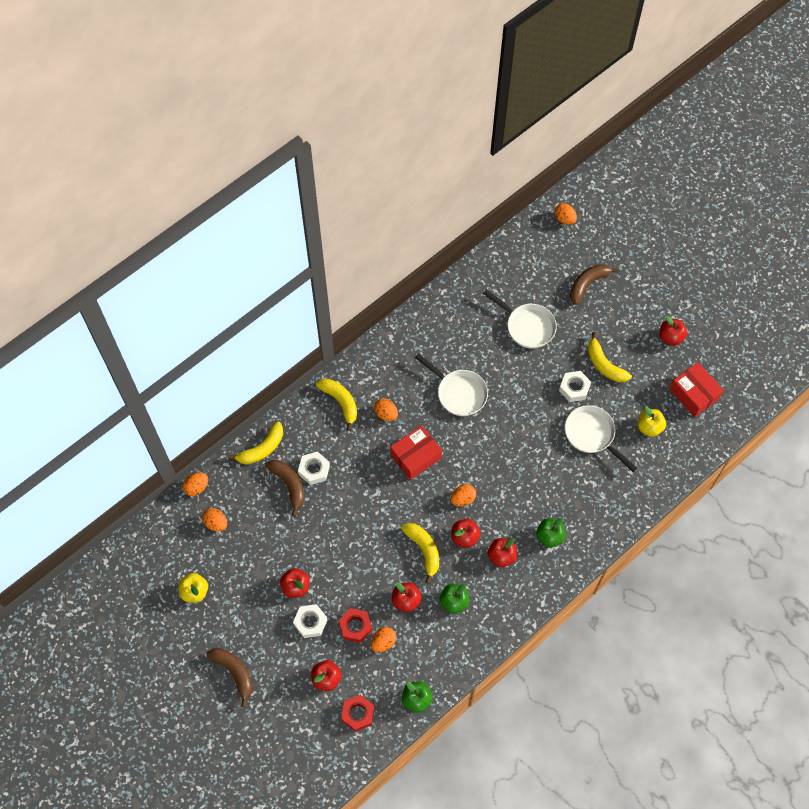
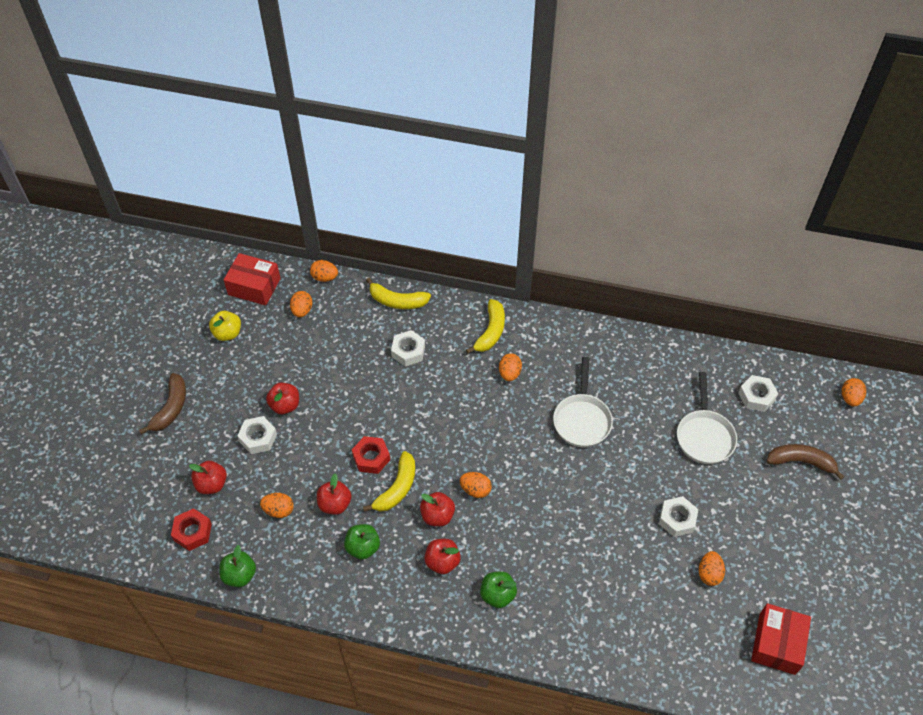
camera: 55 degrees right, 10 degrees down
(289, 485) = (379, 341): brown banana -> none
(355, 626) = (279, 477): red nut -> red nut (371, 458)
(415, 456) = (486, 423): red box -> red box (254, 286)
(522, 272) = (756, 396): none -> white nut
(592, 435) = (641, 567): white pan -> none
(604, 364) = (729, 532): yellow banana -> none
(623, 398) = (709, 573): none -> orange egg
(649, 427) = (699, 620): yellow apple -> none
(670, 337) = (820, 579): red apple -> none

